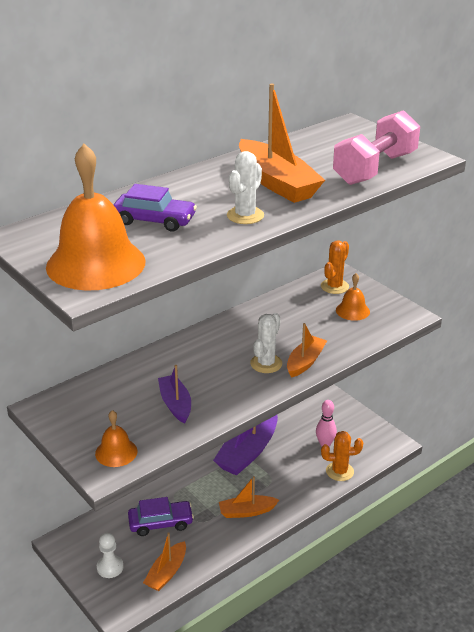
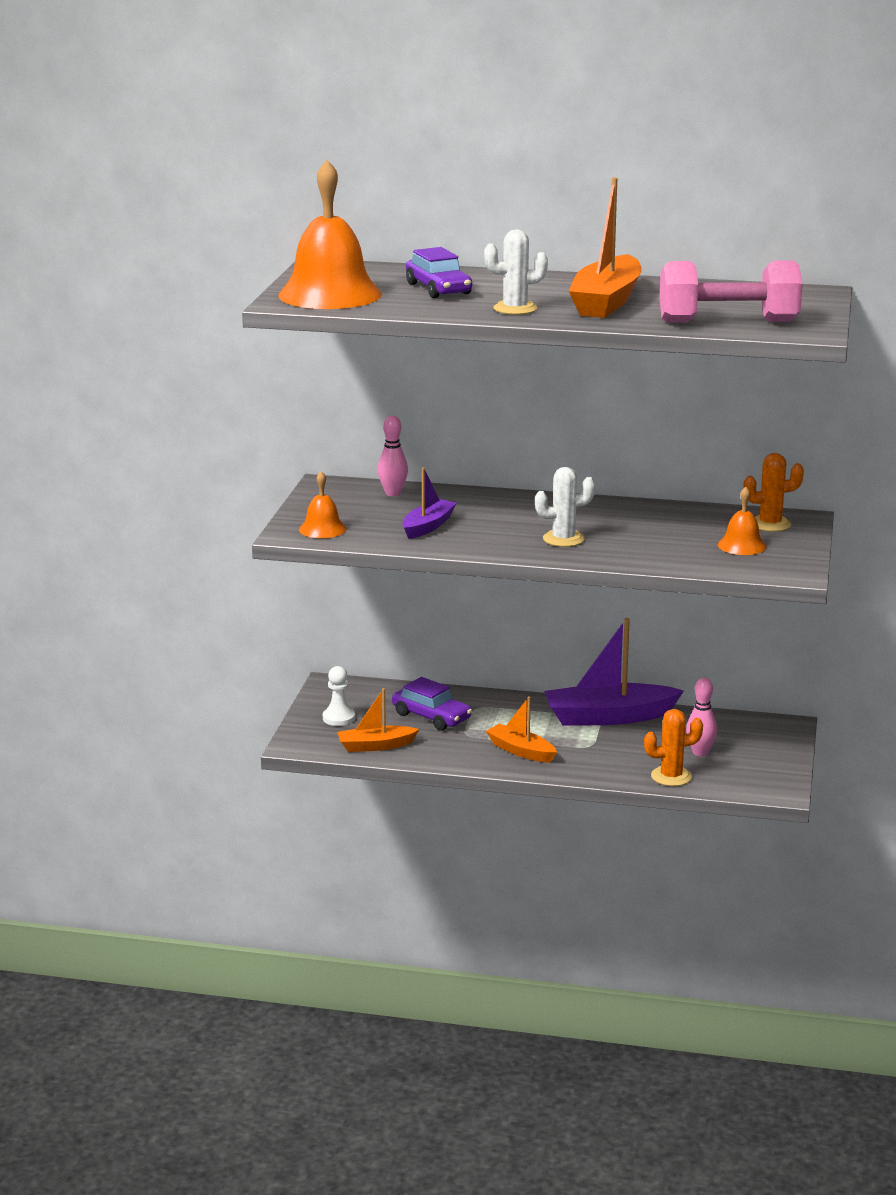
camera: 50 degrees right, 10 degrees down
(100, 388) = (393, 493): none -> pink bowling pin
(305, 362) = (601, 553): orange boat -> none
(339, 471) = (671, 776): orange cactus -> orange cactus turned 60 degrees counterclockwise

